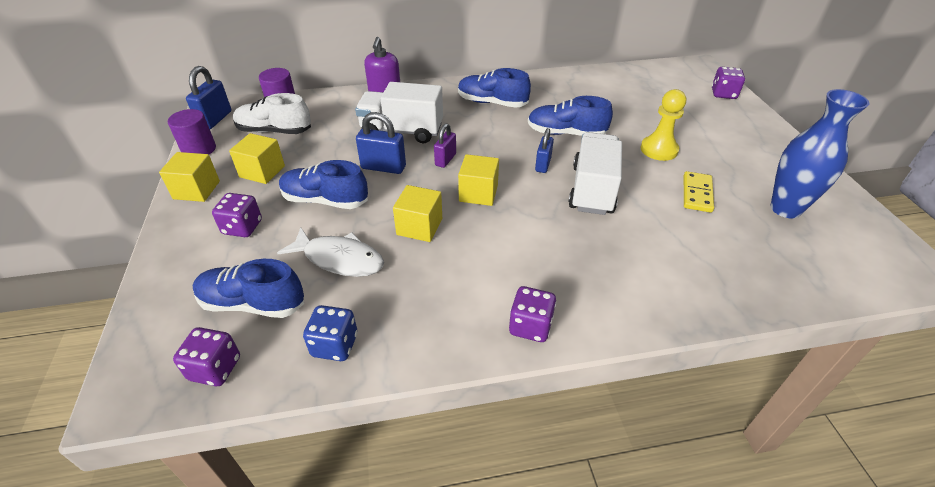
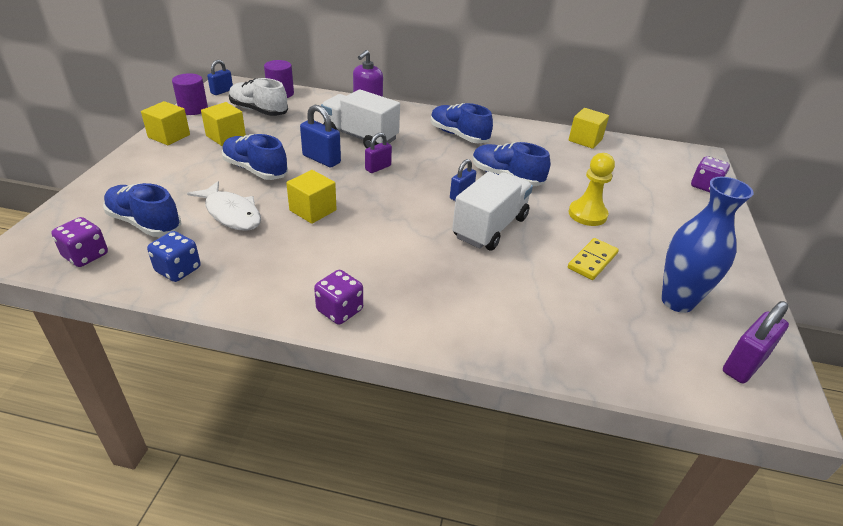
camera: 20 degrees right, 5 degrees down
(215, 119) = (222, 91): blue padlock -> blue padlock, size x0.66
(242, 227) = (180, 170): purple dice -> none
(478, 193) = (384, 200): yellow cube -> yellow cube (585, 140)
(871, 248) = (743, 364): none -> purple padlock

